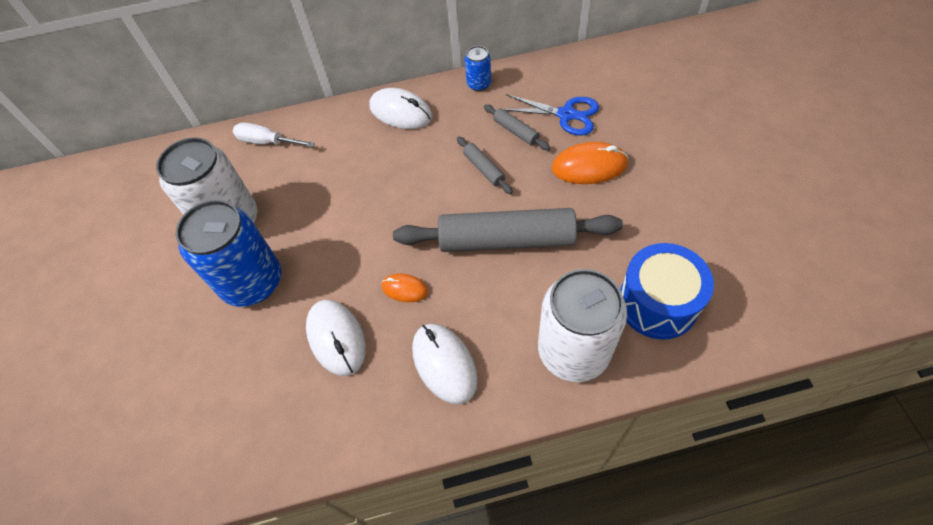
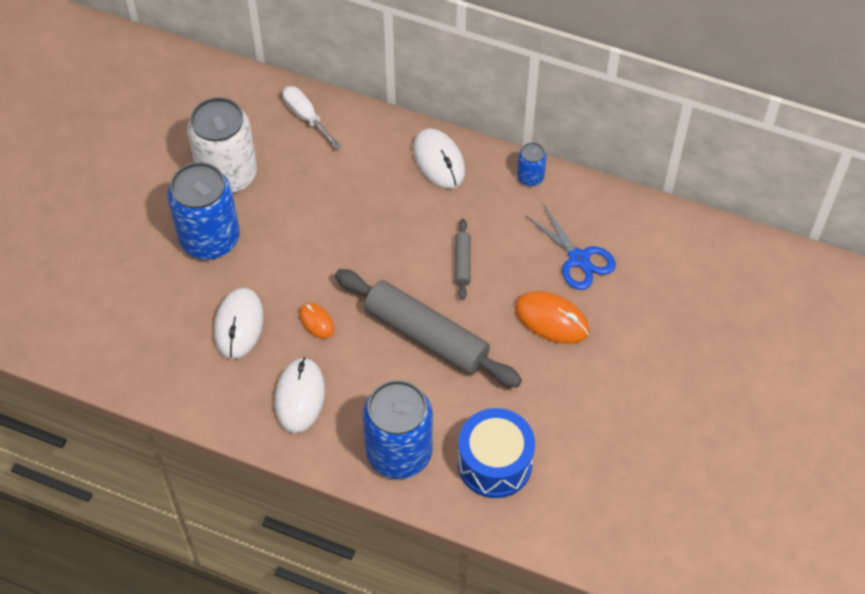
camera: 30 degrees right, 0 degrees up
(515, 131) = (520, 246): grey rolling pin -> none
(573, 351) = (399, 452): white can -> blue can

